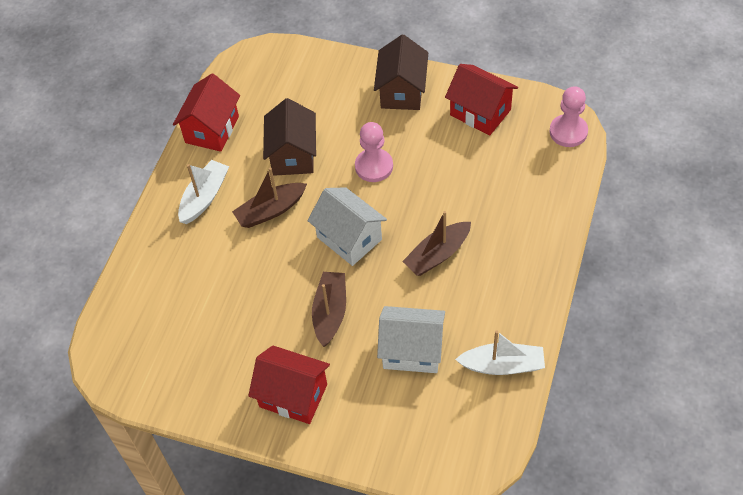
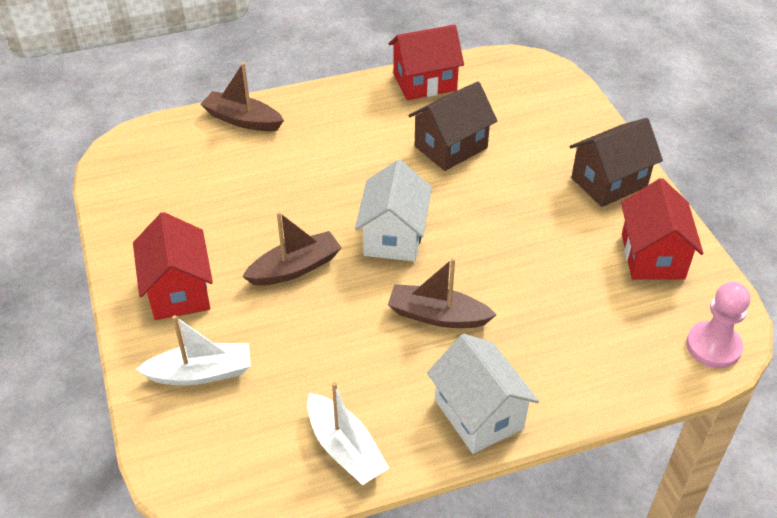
camera: 50 degrees right, 10 degrees down
(204, 197) = (347, 116): white boat -> white boat (201, 373)
(270, 211) = (373, 165): brown boat -> brown boat (242, 120)
(374, 166) = (496, 209): pink pawn -> none
(412, 350) = (301, 357): white house -> white house (479, 414)

